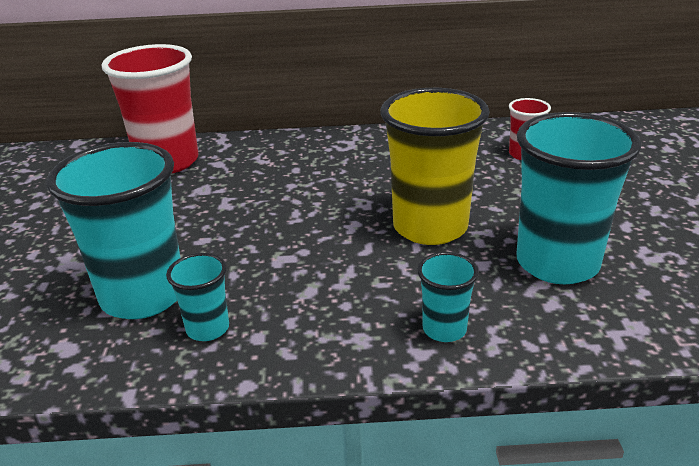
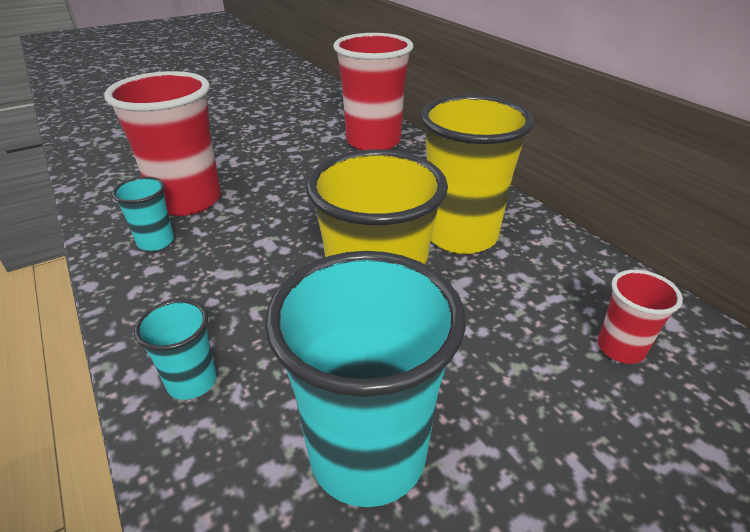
camera: 60 degrees right, 5 degrees up
(143, 296) = (187, 200): turquoise cup -> red cup
(367, 166) = (461, 235): none -> yellow cup

